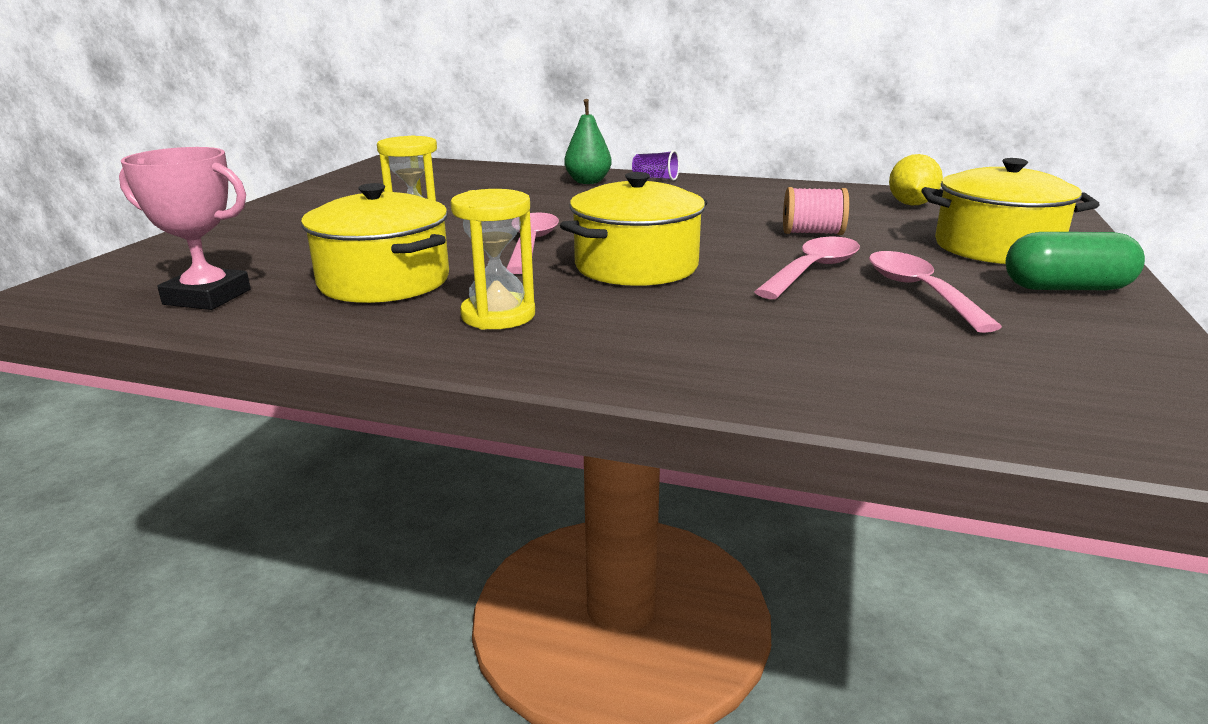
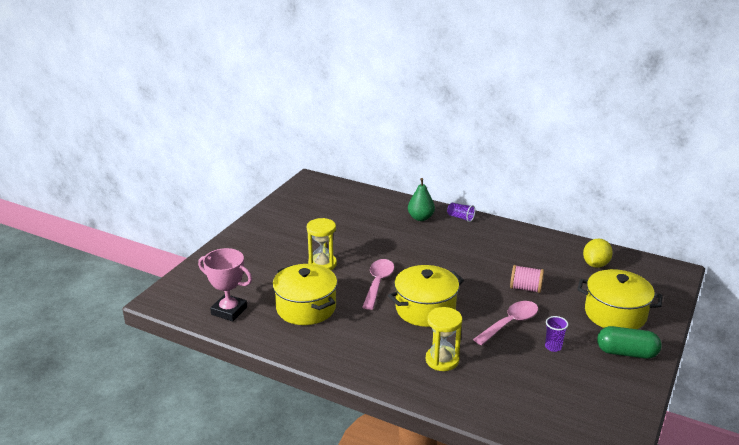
camera: 10 degrees right, 5 degrees up
(498, 315) = (355, 341): yellow hourglass -> yellow hourglass (442, 360)
(919, 292) = (553, 347): pink spoon -> purple cup

